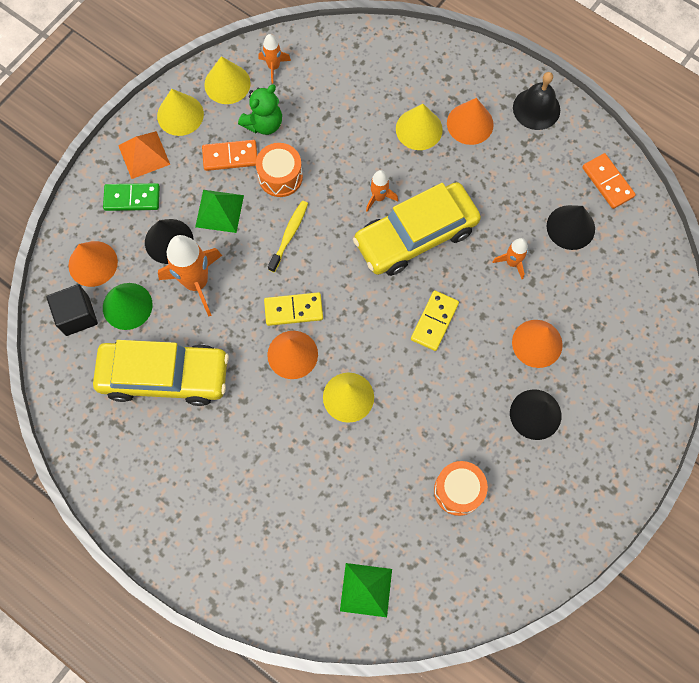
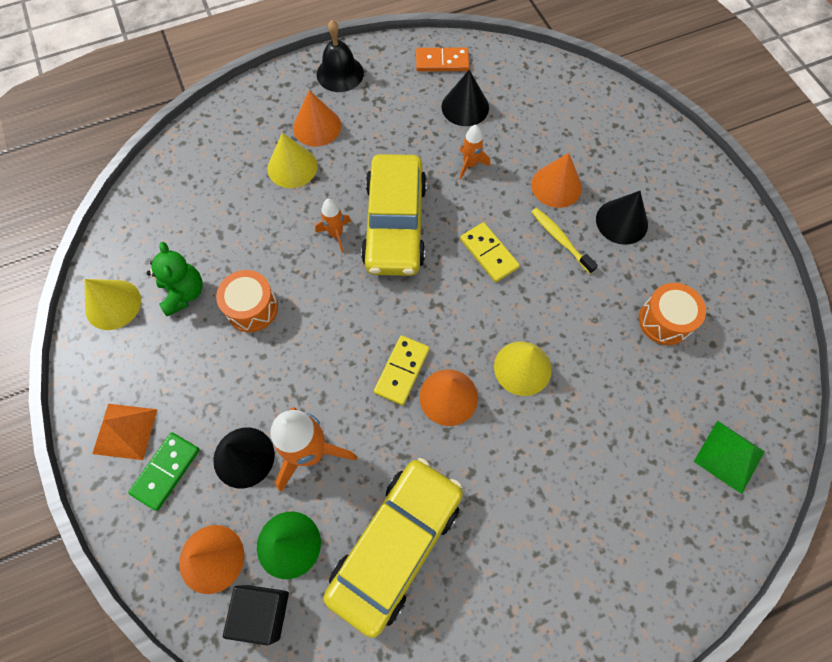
camera: 60 degrees left, 5 degrees down
(180, 115) = (109, 369): yellow cone -> none
(219, 211) = (246, 386): green pyramid -> none
(230, 157) = (195, 344): orange domino -> none
(274, 67) = (131, 252): orange rocket -> none
(289, 235) = (320, 333): yellow toothbrush -> yellow toothbrush (560, 239)

